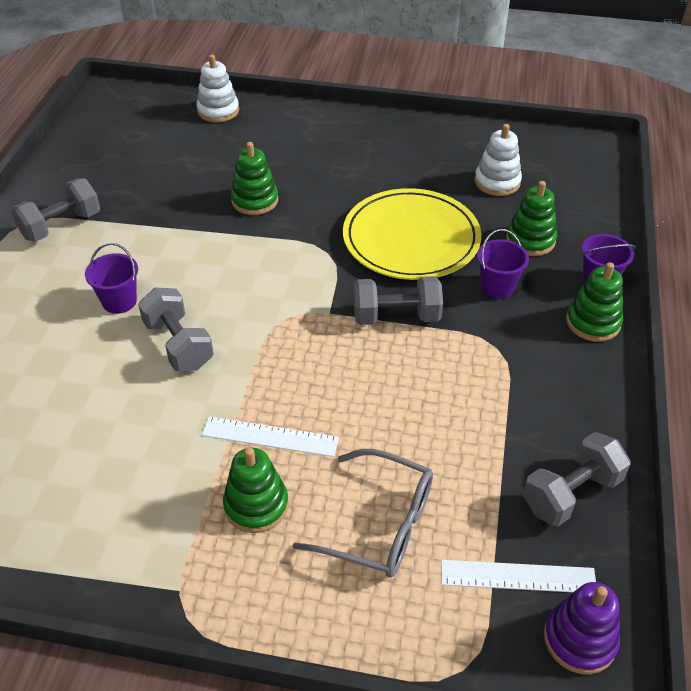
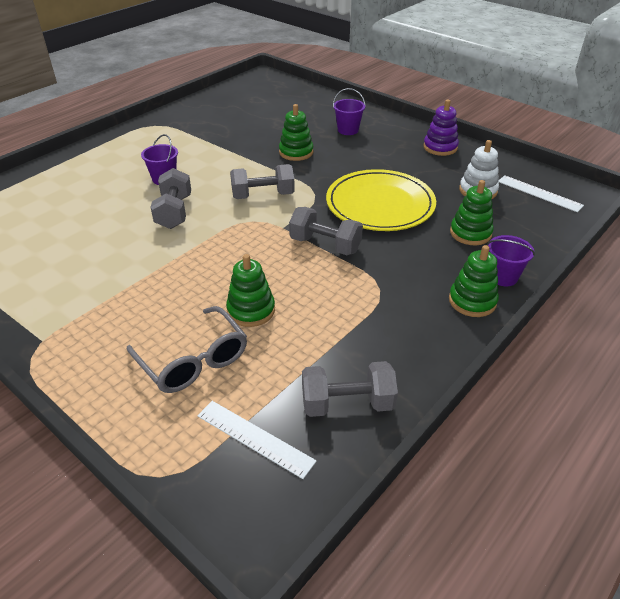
camera: 30 degrees right, 5 degrees down
(61, 225) = (171, 132): grey dumbbell -> grey dumbbell (263, 195)
(218, 111) = (320, 100): white stacking toy -> none
(256, 505) = (130, 315): green stacking toy -> green stacking toy (251, 310)
(270, 436) = (177, 281): white ruler -> white ruler (539, 193)
(497, 287) = (416, 253): purple bucket -> purple bucket (348, 130)
(579, 639) = (260, 503): purple stacking toy -> purple stacking toy (440, 147)

